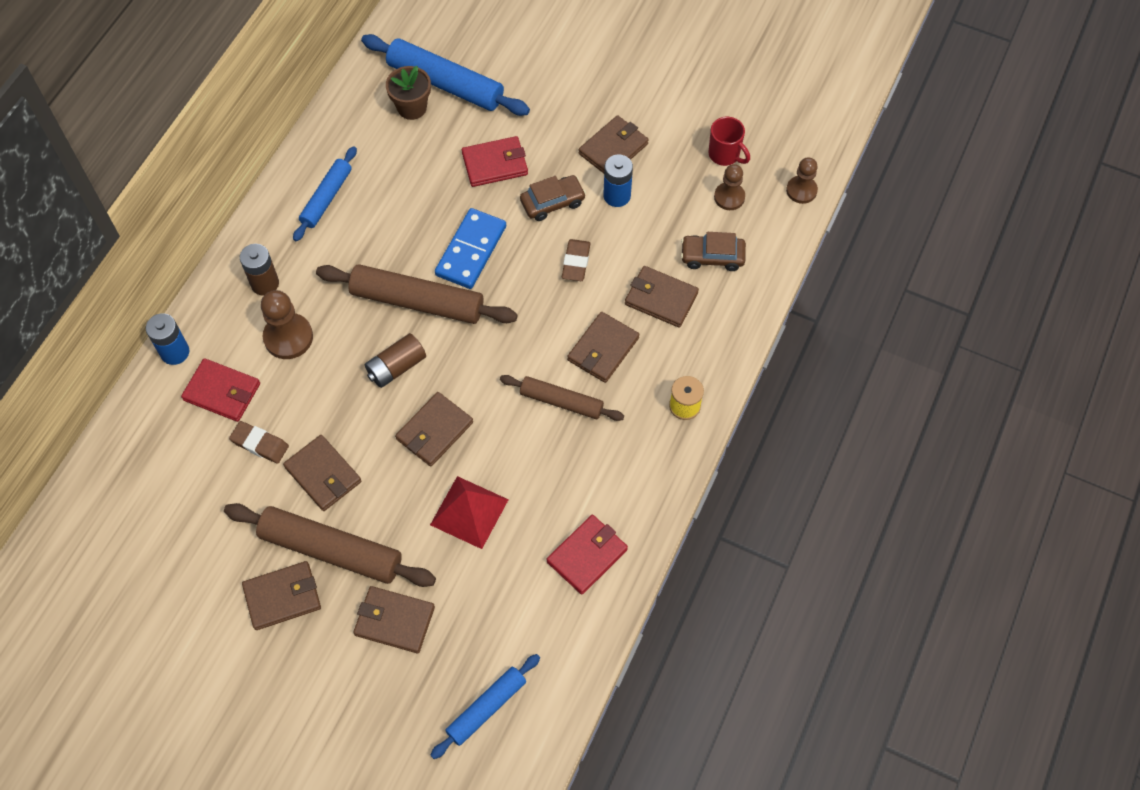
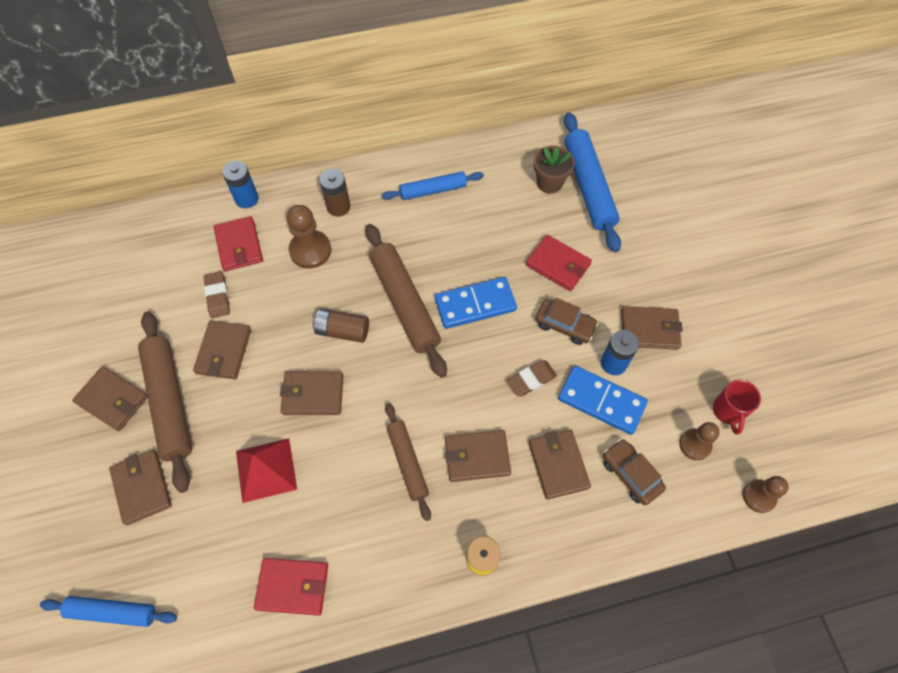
camera: 50 degrees right, 0 degrees up
(639, 229) = (601, 401): none -> blue domino

